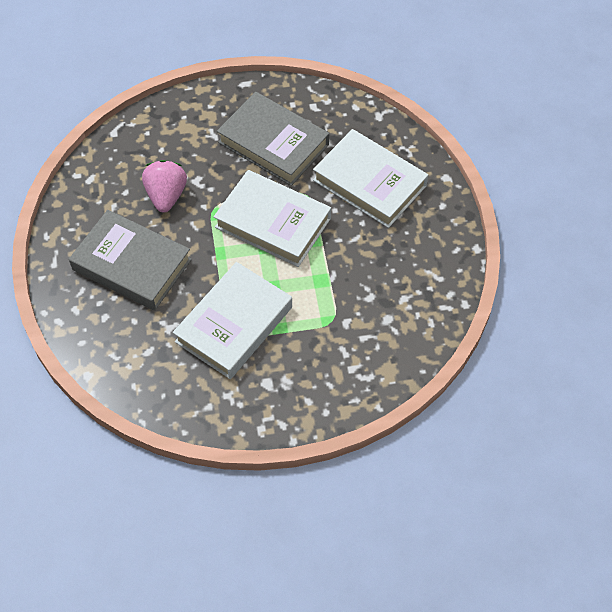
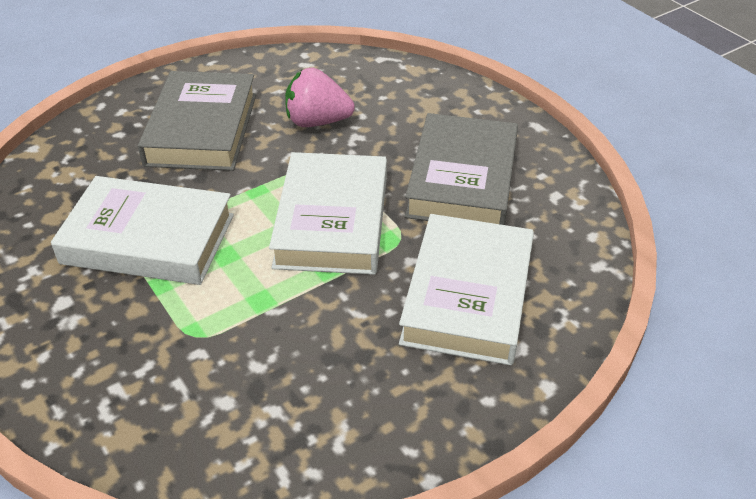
camera: 65 degrees right, 15 degrees down
(166, 196) = (317, 122): pink strawberry -> pink strawberry turned 150 degrees counterclockwise

